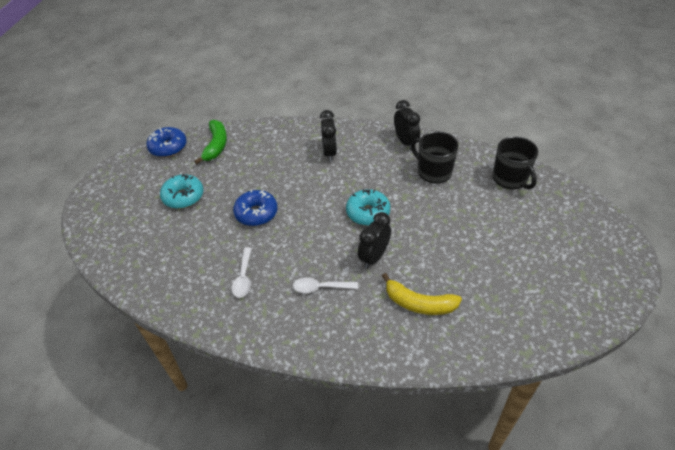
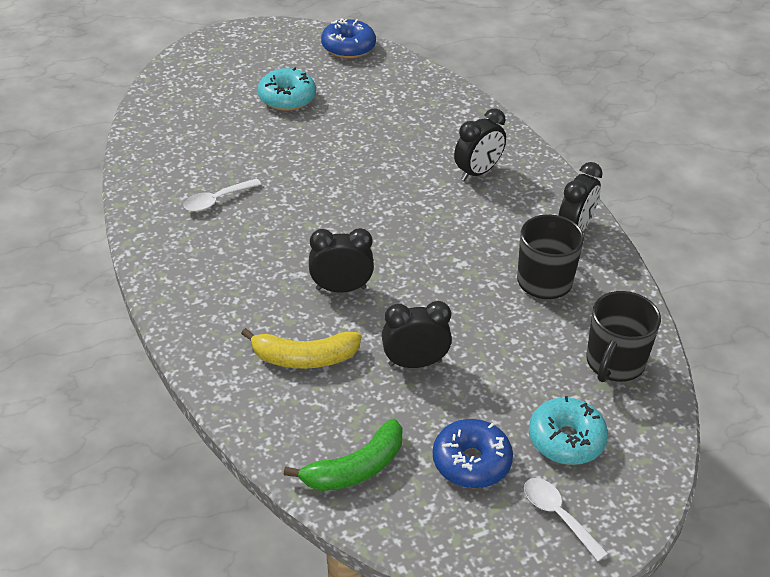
camera: 50 degrees right, 5 degrees down
(216, 145) = (389, 79): green banana -> green banana (355, 468)
(256, 213) = (316, 163): blue donut -> blue donut (471, 462)
(320, 287) = (255, 265): white spoon -> white spoon (558, 515)
(368, 213) = (408, 252): turquoise donut -> turquoise donut (566, 440)
(419, 303) = (304, 358): yellow banana -> yellow banana turned 75 degrees counterclockwise
(458, 255) = (414, 363): none -> black clock

